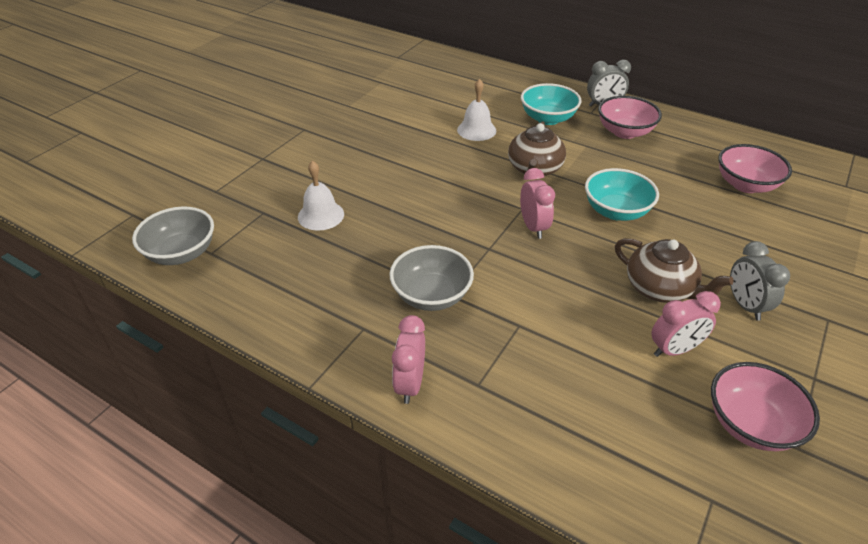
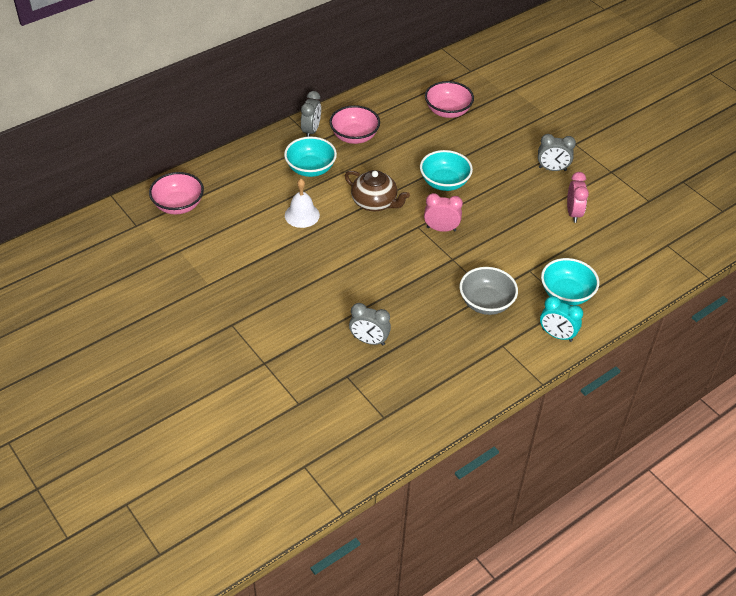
camera: 70 degrees left, 5 degrees up
(181, 253) = (375, 436): grey bowl -> none
(321, 215) = (369, 340): white bell -> grey clock
(410, 384) = (557, 335): pink clock -> turquoise clock
(499, 377) = (566, 294): none -> turquoise bowl
(660, 289) = (525, 196): brown teapot -> none
(750, 424) = (630, 209): pink bowl -> pink bowl (178, 205)

